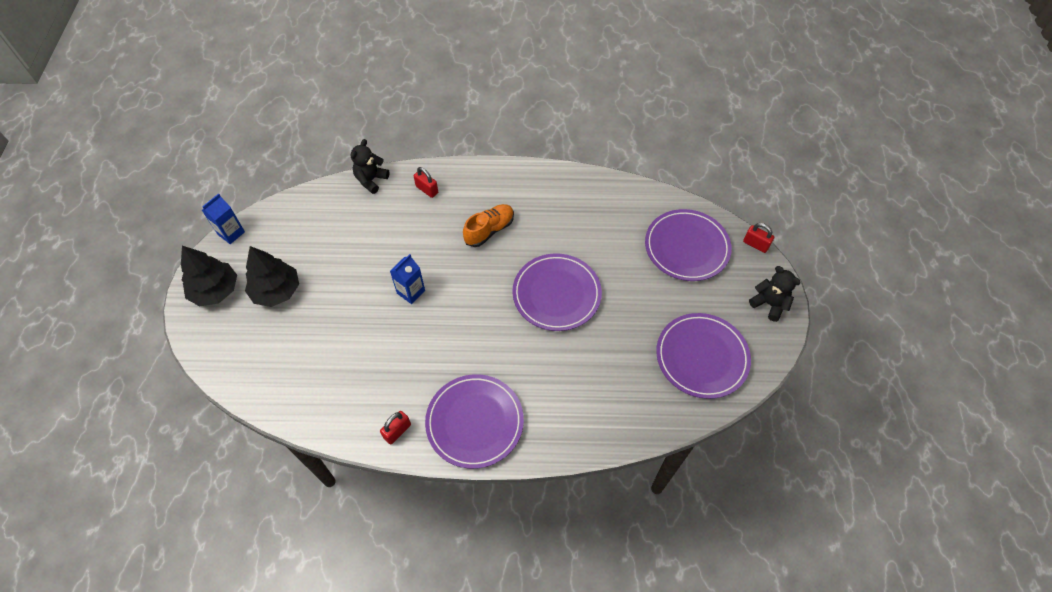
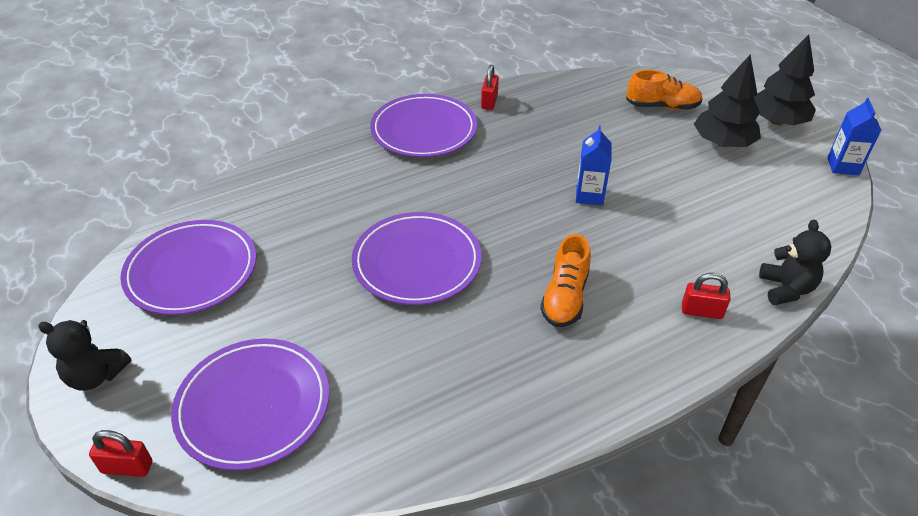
camera: 150 degrees right, 15 degrees down
(273, 350) = (662, 106): none -> orange shoe

